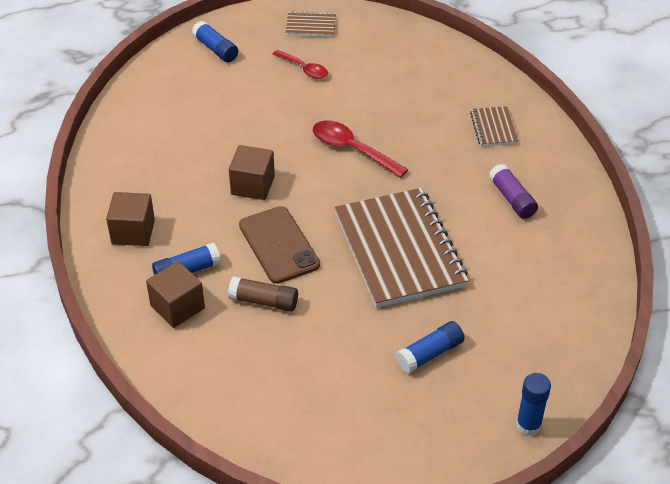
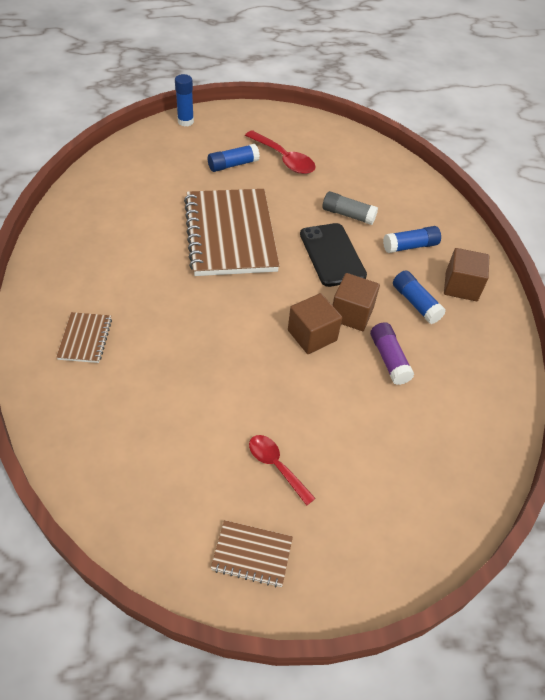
camera: 175 degrees left, 5 degrees up
(177, 307) = (415, 221): brown cube -> brown cube (312, 335)
(216, 49) = (392, 527): blue glue stick -> blue glue stick (415, 303)
(264, 301) = (348, 215): brown glue stick -> grey glue stick
(279, 245) = (332, 255): brown phone -> black phone
(352, 149) = (245, 337): red spoon -> red spoon (284, 159)
(512, 199) = (111, 261): purple glue stick -> purple glue stick (389, 359)

